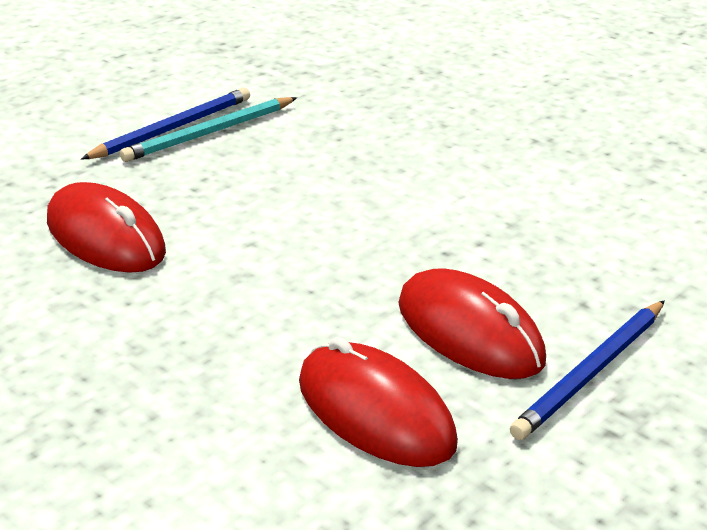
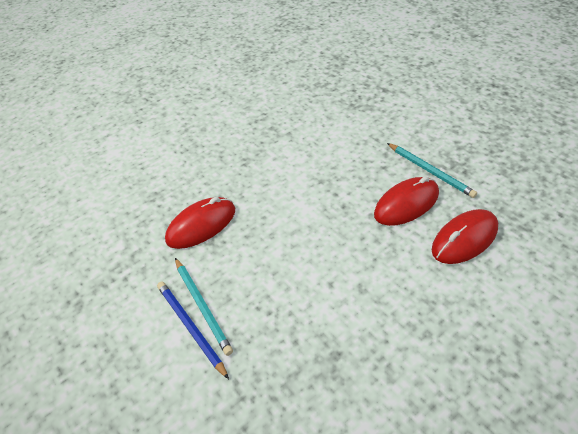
camera: 80 degrees left, 15 degrees up
(105, 237) = (320, 358): red mouse -> red mouse (201, 225)
(591, 373) = (430, 171): blue pencil -> turquoise pencil

